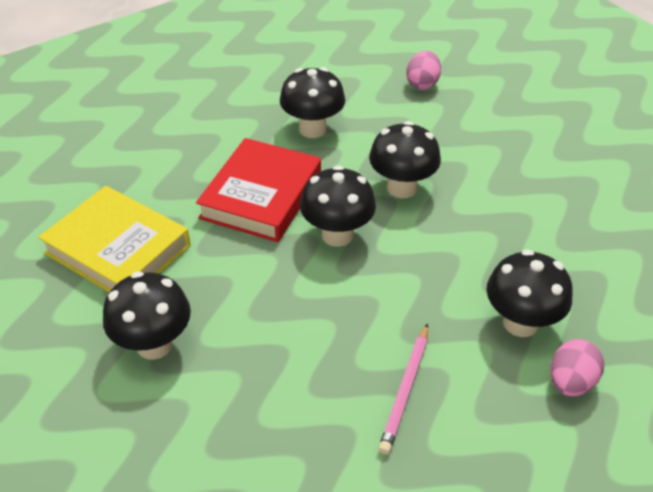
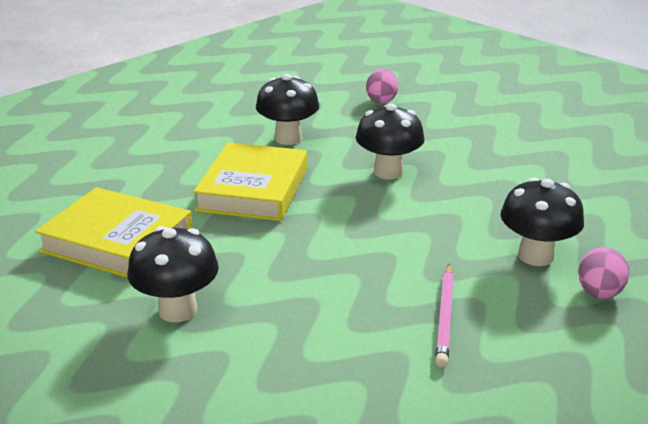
camera: 10 degrees left, 15 degrees down
(261, 196) = (253, 189): red book -> yellow book
(337, 235) = (337, 210): black mushroom -> none

